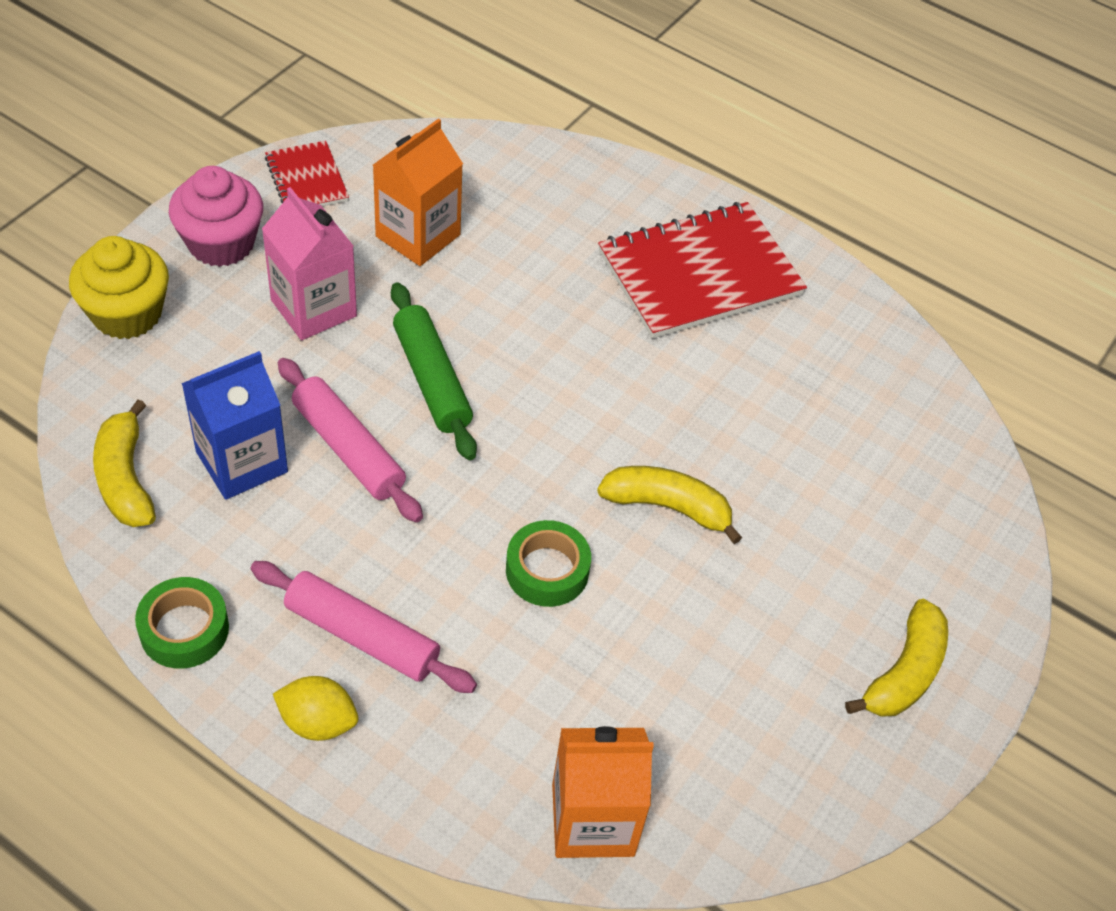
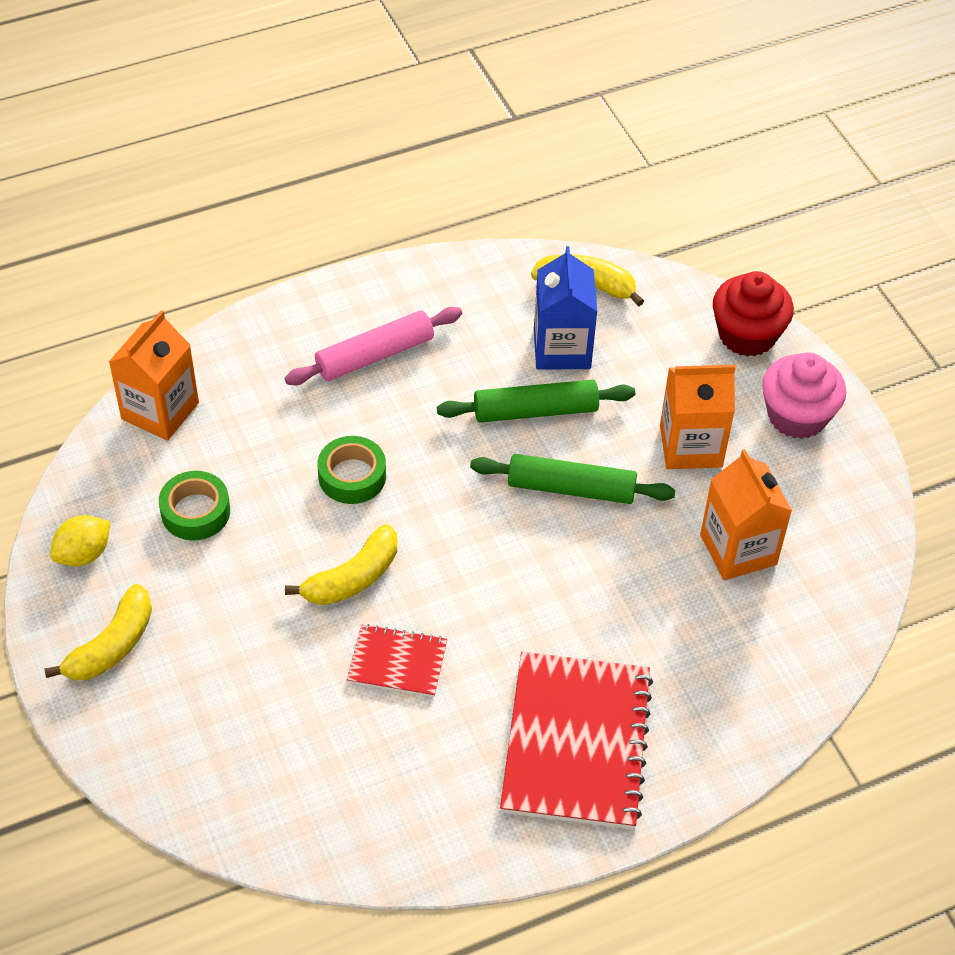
camera: 125 degrees right, 0 degrees up
(127, 314) = (747, 335): yellow cupcake -> red cupcake
(184, 629) = (443, 274): green tape -> green tape (195, 512)
(306, 179) = (849, 501): red notebook -> red notebook (397, 662)
(313, 308) = (690, 446): pink carton -> orange carton
(318, 722) = (330, 310): yellow lemon -> yellow lemon (84, 554)
(348, 449) = (535, 410): pink rolling pin -> green rolling pin
(904, 672) = (112, 645): yellow banana -> yellow banana turned 120 degrees counterclockwise

